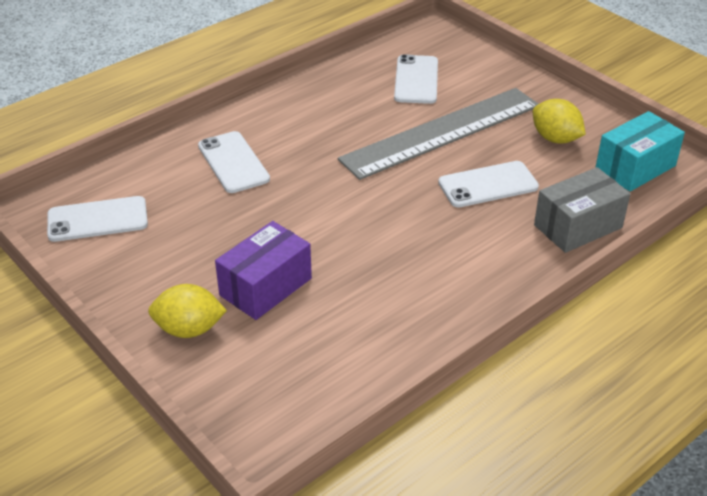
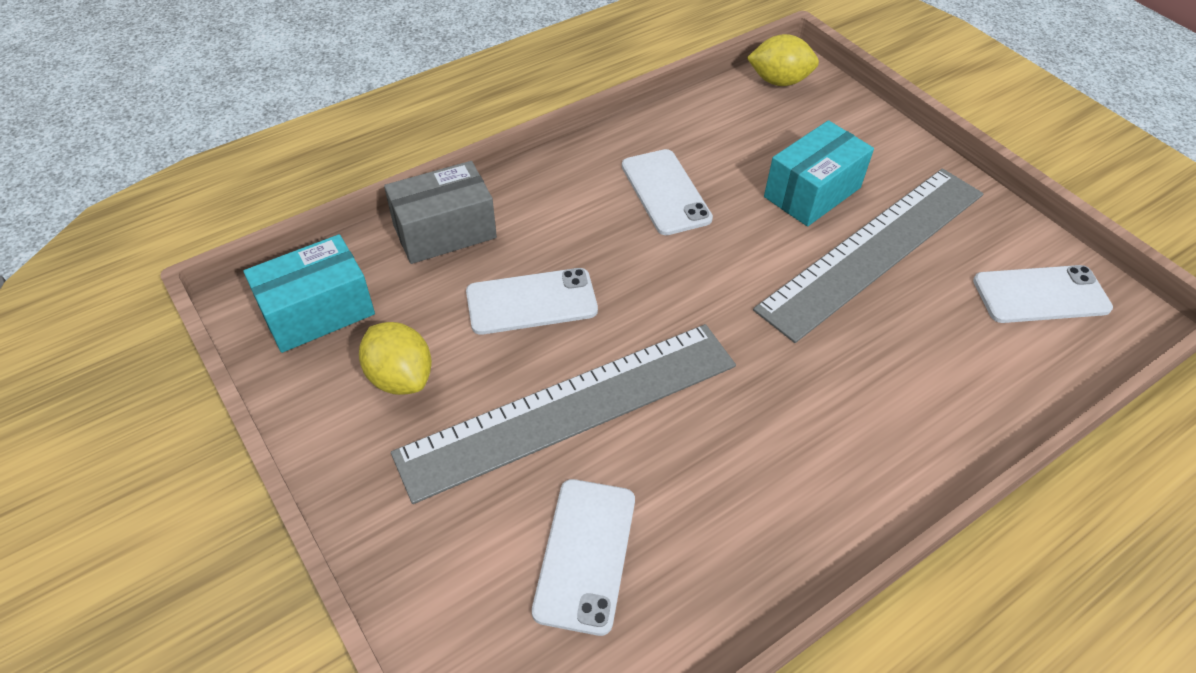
camera: 175 degrees left, 10 degrees up
(189, 329) = (882, 157): yellow lemon -> yellow lemon (779, 81)
(220, 241) = (875, 250): none -> grey ruler
(233, 162) = (888, 376): white phone -> white phone (665, 192)
(265, 287) = (812, 192): purple box -> turquoise box

